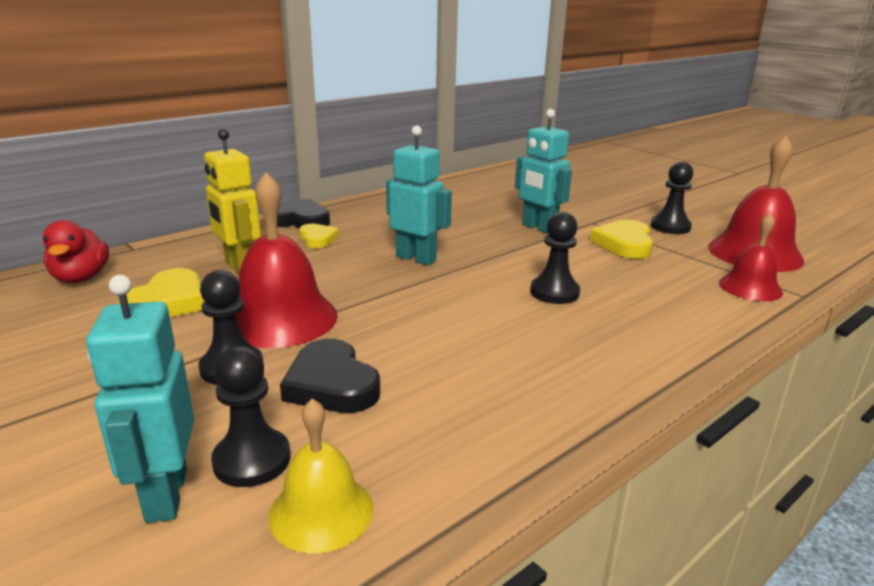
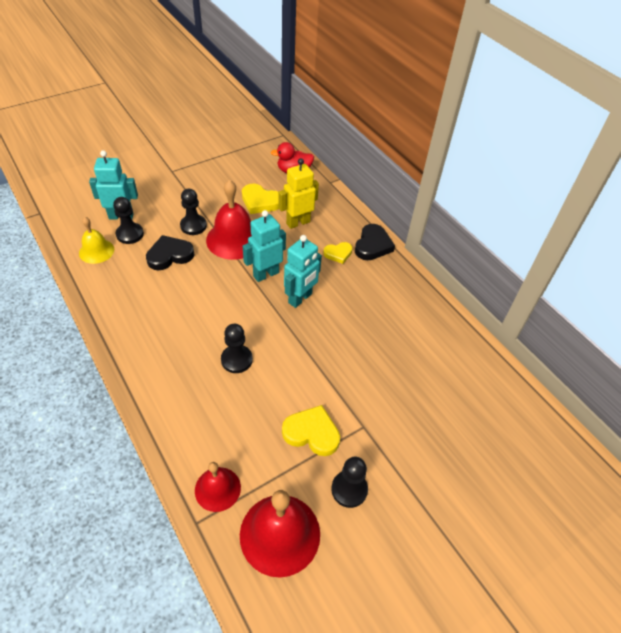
camera: 95 degrees right, 25 degrees up
(539, 228) = (352, 382): turquoise robot -> turquoise robot (266, 274)

